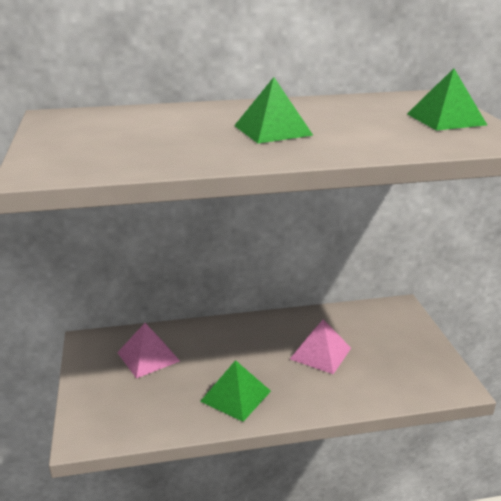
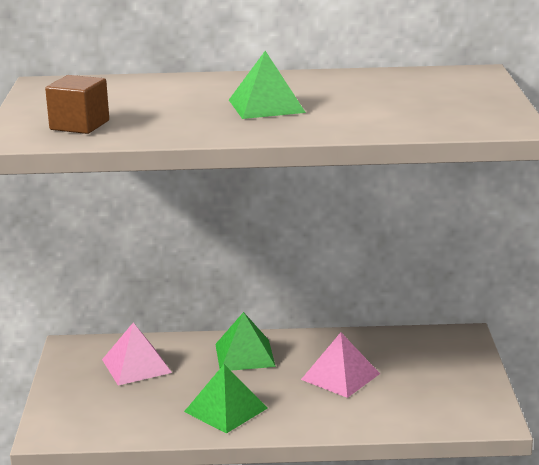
camera: 10 degrees right, 5 degrees down
(99, 155) = (79, 125): none -> brown cube
(445, 119) = (466, 100): green pyramid -> green pyramid (244, 355)

